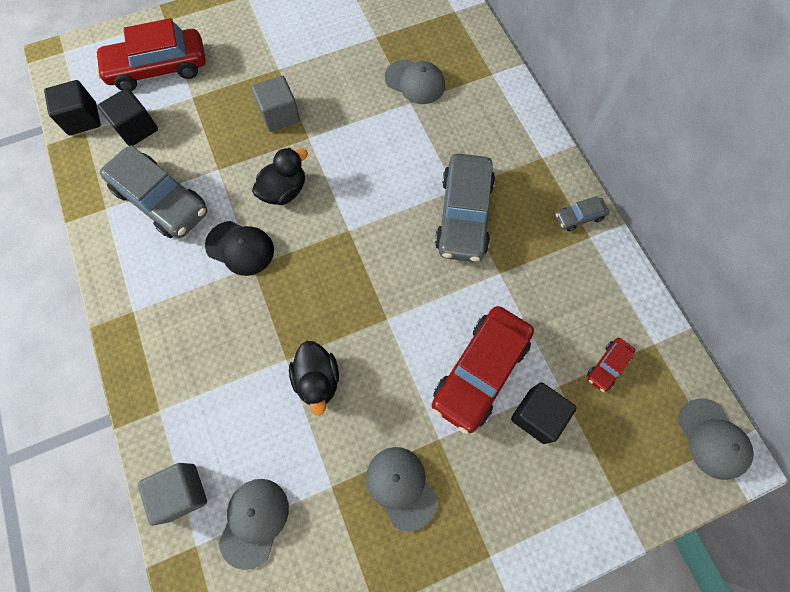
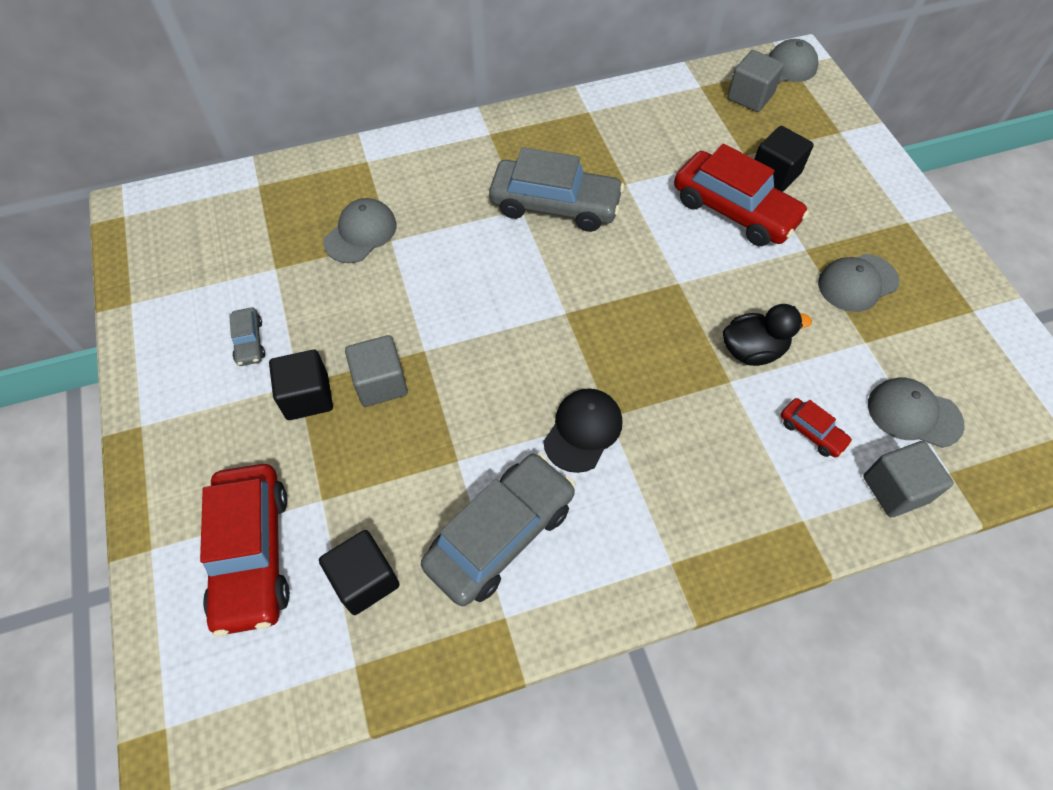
camera: 85 degrees left, 10 degrees down
(82, 119) = (328, 672): black cube -> black cube (307, 397)
(284, 191) = (502, 379): black duck -> none
(579, 217) = (565, 116): grey car -> grey car (249, 342)
(607, 366) = (723, 119): red car -> red car (812, 432)
(651, 396) = (750, 96): none -> grey cube

